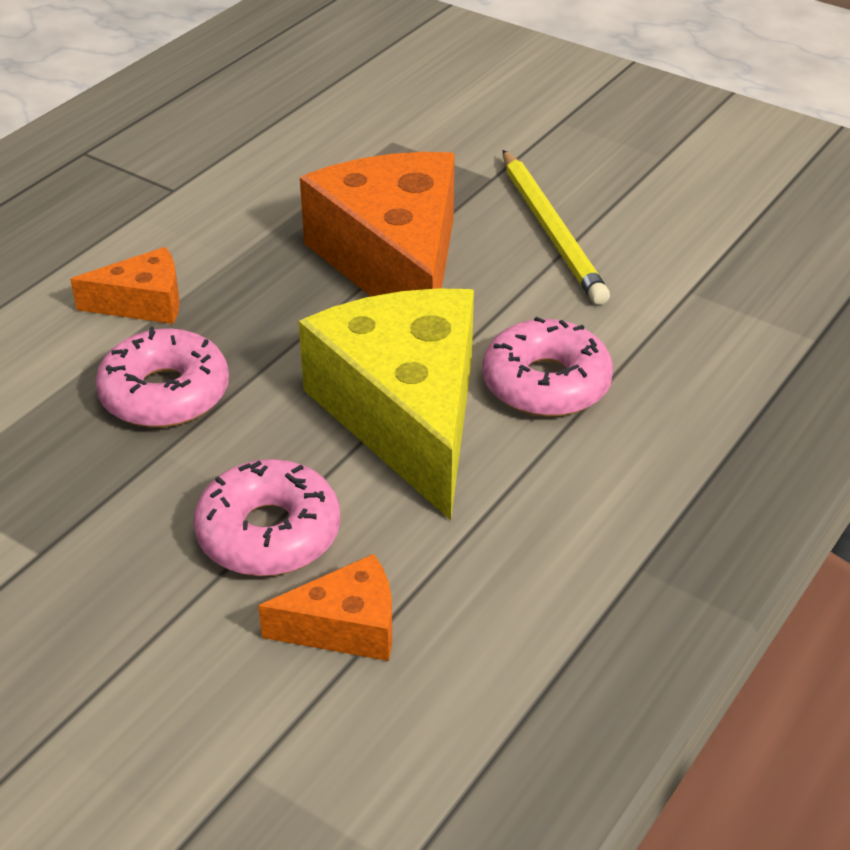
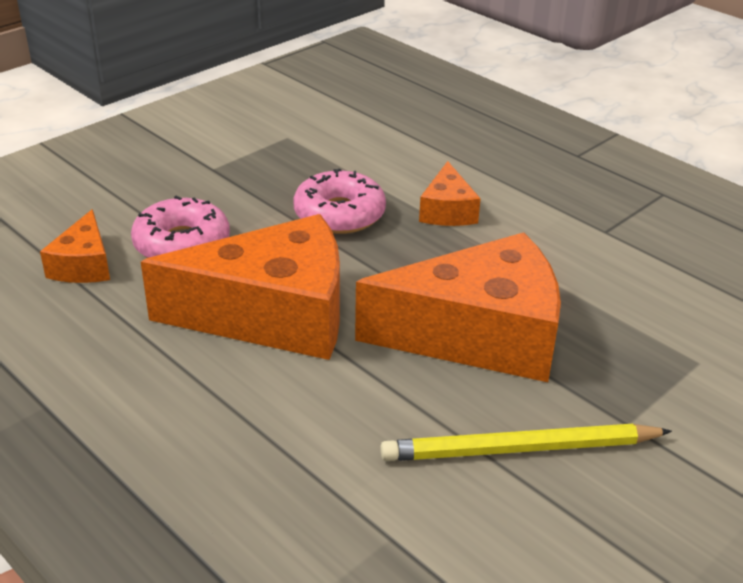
camera: 100 degrees right, 5 degrees down
(405, 414) = (273, 315): yellow cheese -> orange cheese
(546, 383) = (280, 397): pink donut -> none

